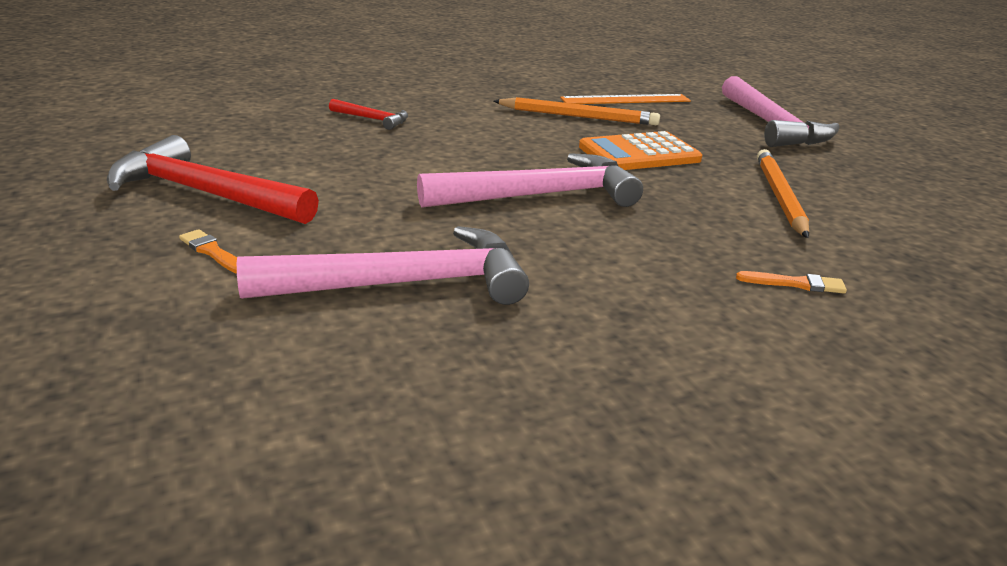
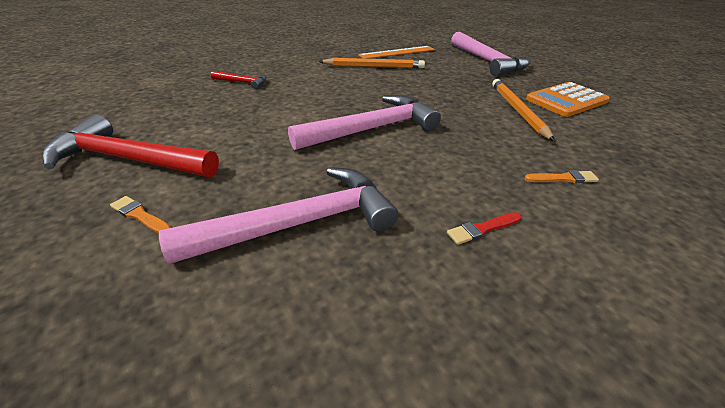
camera: 10 degrees left, 10 degrees up
(639, 154) = (421, 89): orange calculator -> orange calculator (566, 100)
(642, 320) = (482, 229): none -> red brush

